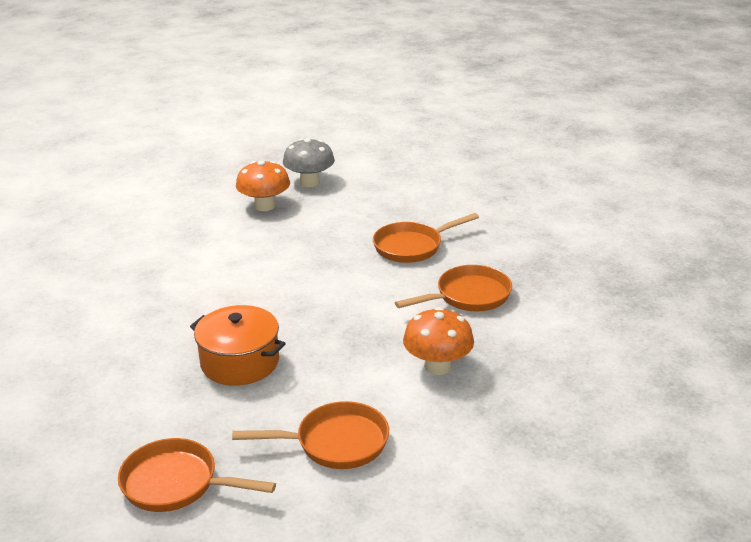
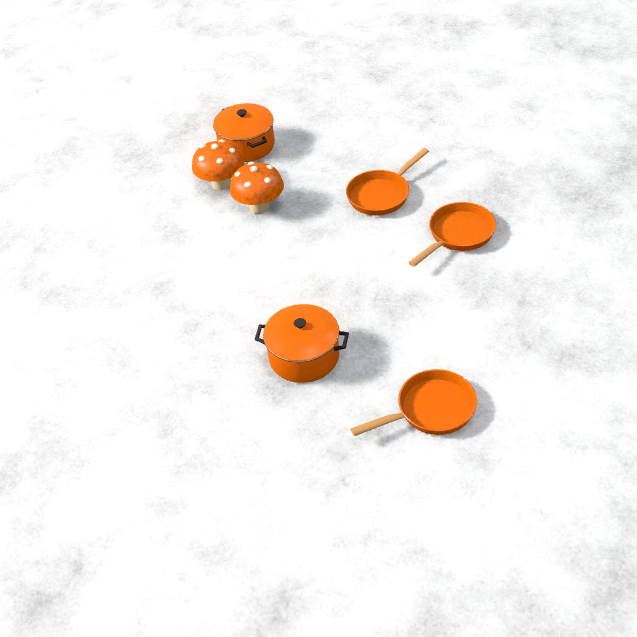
camera: 15 degrees left, 15 degrees up
(176, 483) = (324, 487): orange pan -> none
(309, 182) = (246, 145): grey mushroom -> orange pot
(437, 366) = (471, 313): orange mushroom -> orange mushroom (259, 206)

